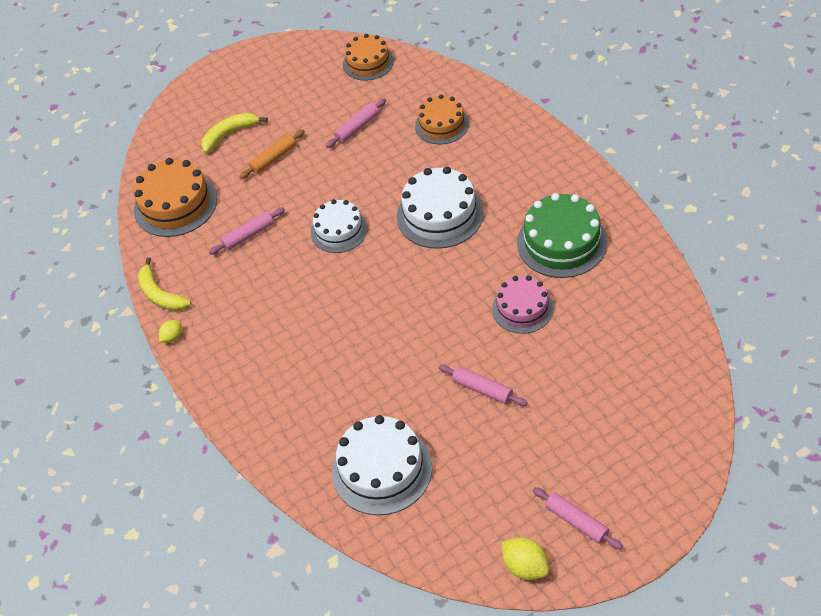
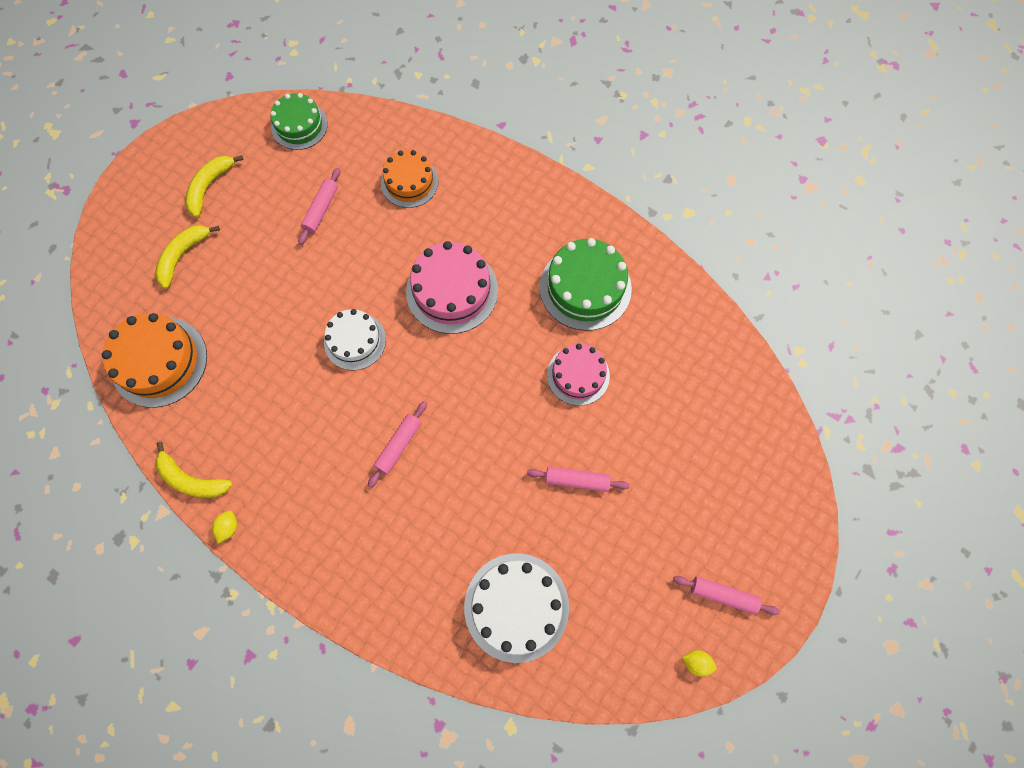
camera: 30 degrees left, 20 degrees up
(248, 235) = (259, 376): pink rolling pin -> pink rolling pin (399, 445)
(273, 158) = (245, 272): orange rolling pin -> none
(274, 90) = (209, 186): none -> yellow banana
(368, 62) = (299, 125): orange cake -> green cake
(440, 214) = (452, 290): white cake -> pink cake
(525, 567) = (696, 662): yellow lemon -> yellow lemon, size x0.62

